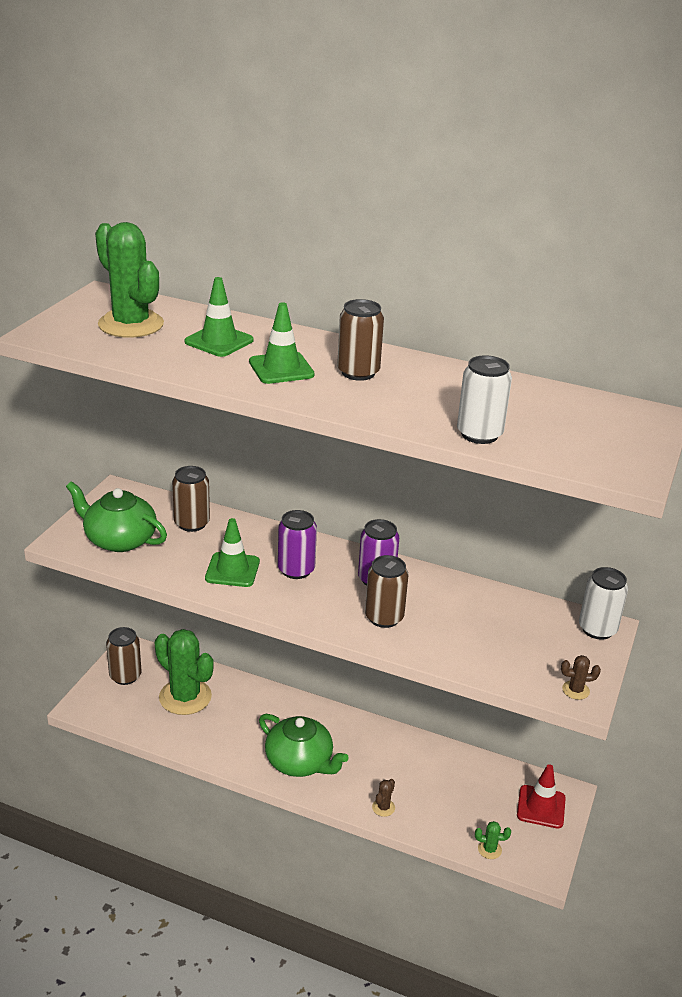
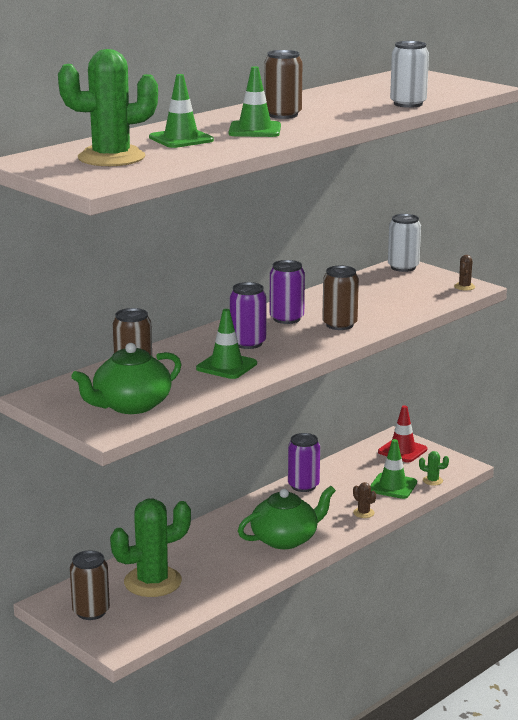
camera: 65 degrees left, 10 degrees down
(410, 747) = (303, 486): none -> purple can
(454, 818) = (392, 486): none -> green traffic cone
(489, 849) = (432, 481): green cactus -> green cactus turned 75 degrees clockwise

